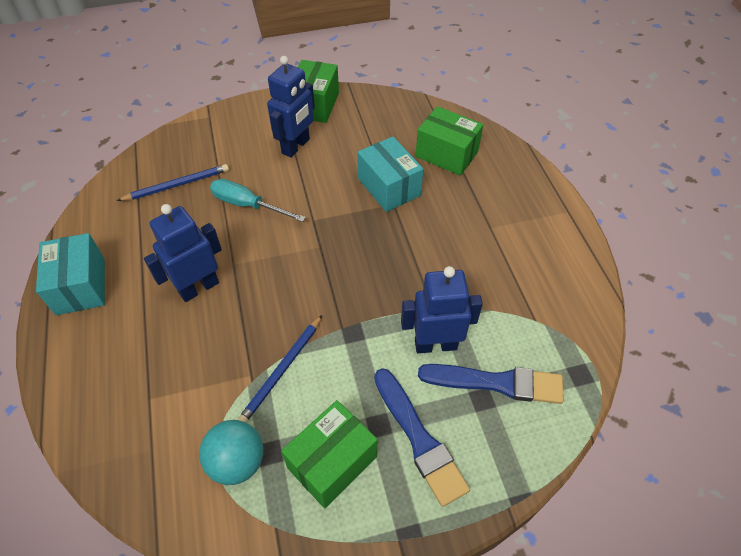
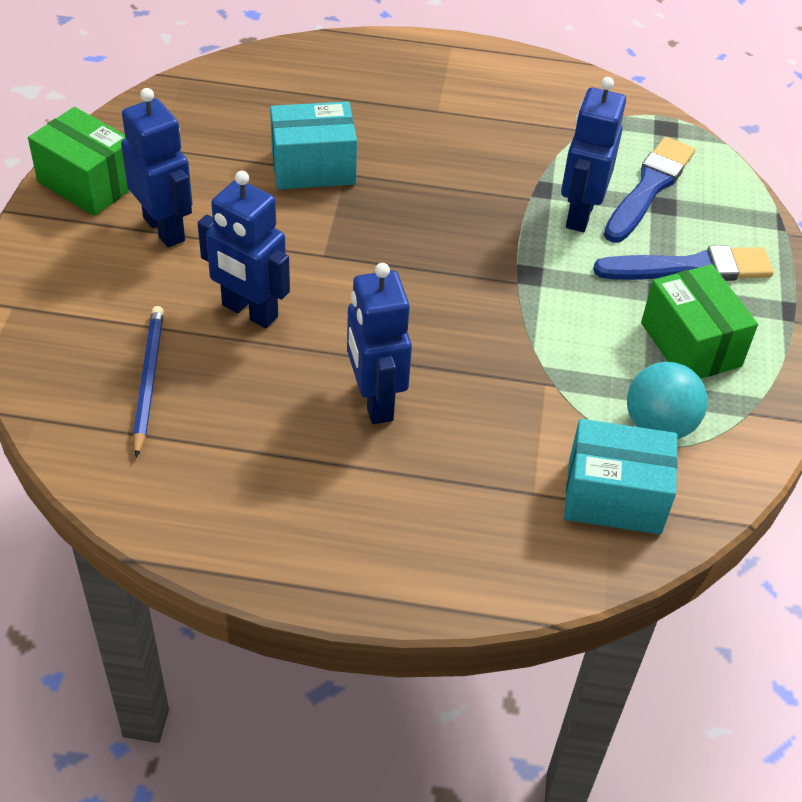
camera: 70 degrees left, 5 degrees down
(80, 286) = (291, 538): turquoise box -> turquoise box (614, 497)
(247, 205) = (249, 311): turquoise screwdriver -> blue robot
(282, 371) = (552, 353): blue pencil -> none
(446, 154) = (291, 98): green box -> none

